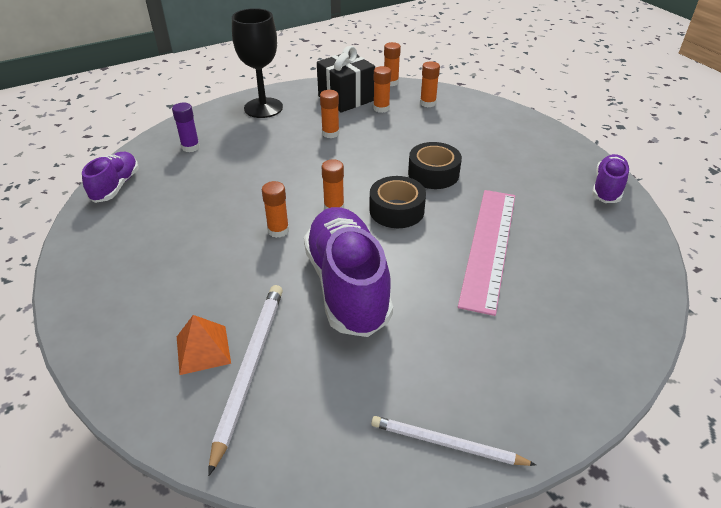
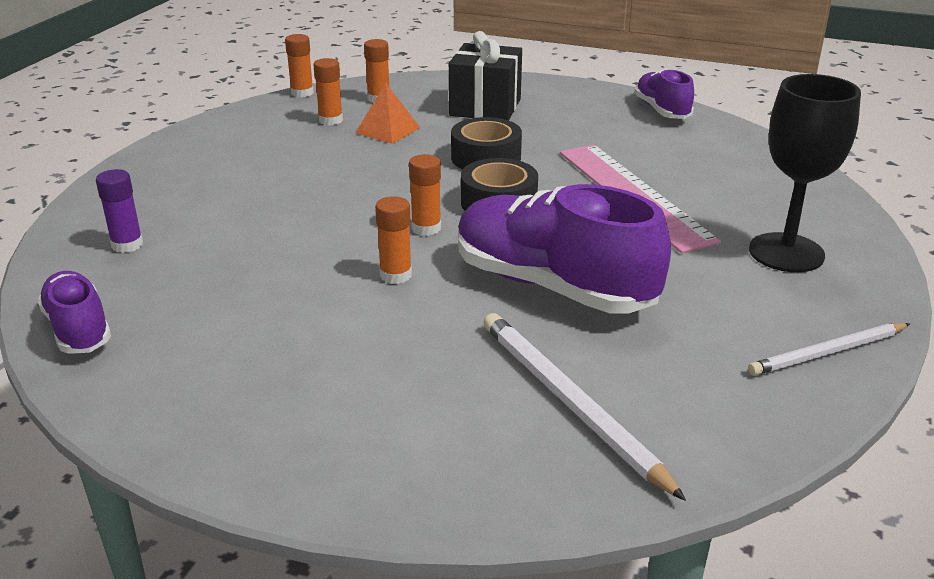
camera: 40 degrees left, 10 degrees down
(203, 349) = (491, 417): orange pyramid -> orange pyramid (388, 130)
(263, 108) = (168, 169): black goblet -> black goblet (786, 253)
(330, 133) = (306, 164): orange glue stick -> none
(346, 98) = (269, 124): black gift -> black gift (485, 107)

